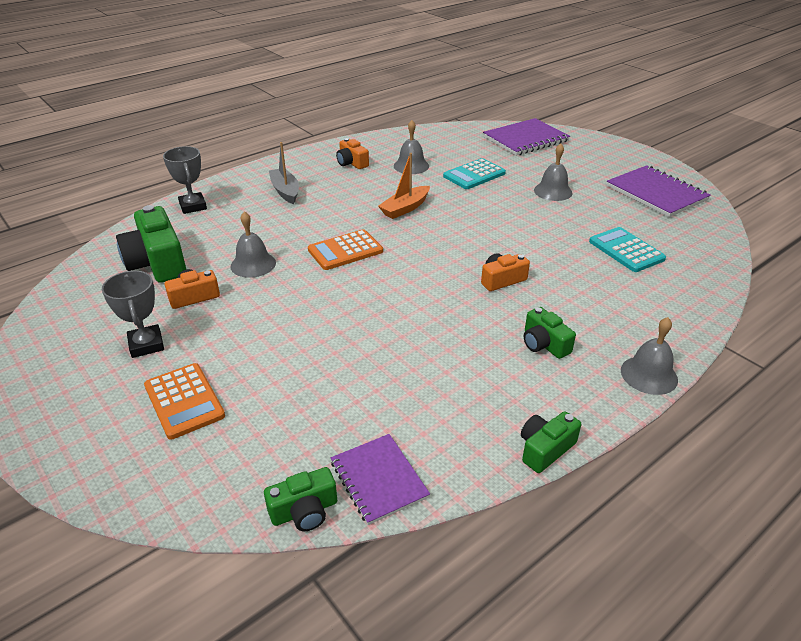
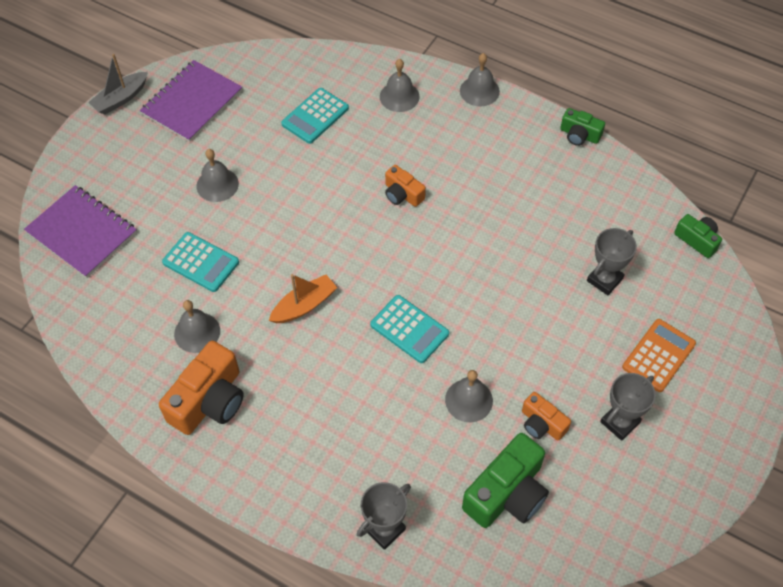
camera: 110 degrees left, 20 degrees up
(285, 191) = (310, 443): grey boat -> grey boat (121, 99)
(308, 392) = (604, 280): none -> grey trophy
(345, 251) = (409, 329): orange calculator -> turquoise calculator
(352, 163) = (209, 400): orange camera -> orange camera, size x1.80
(379, 479) = (653, 211): purple notebook -> none
(405, 208) = (304, 305): orange boat -> orange boat turned 60 degrees counterclockwise
(544, 344) = (475, 152): green camera -> none
(647, 308) = (399, 96): none -> grey bell

